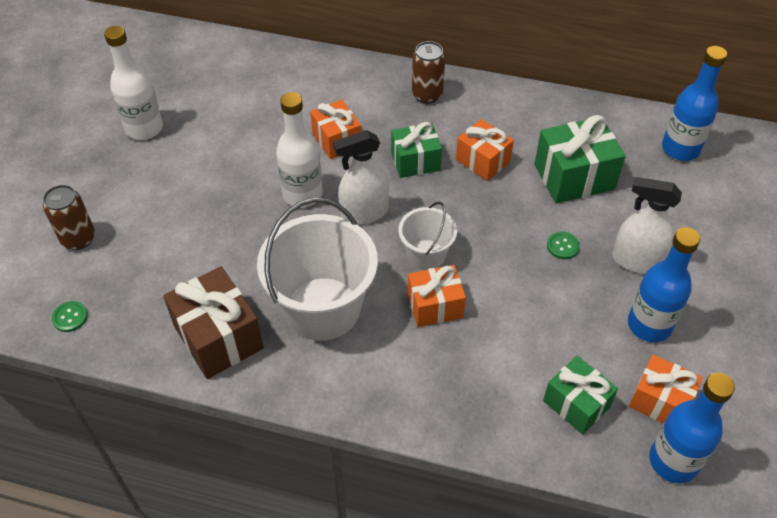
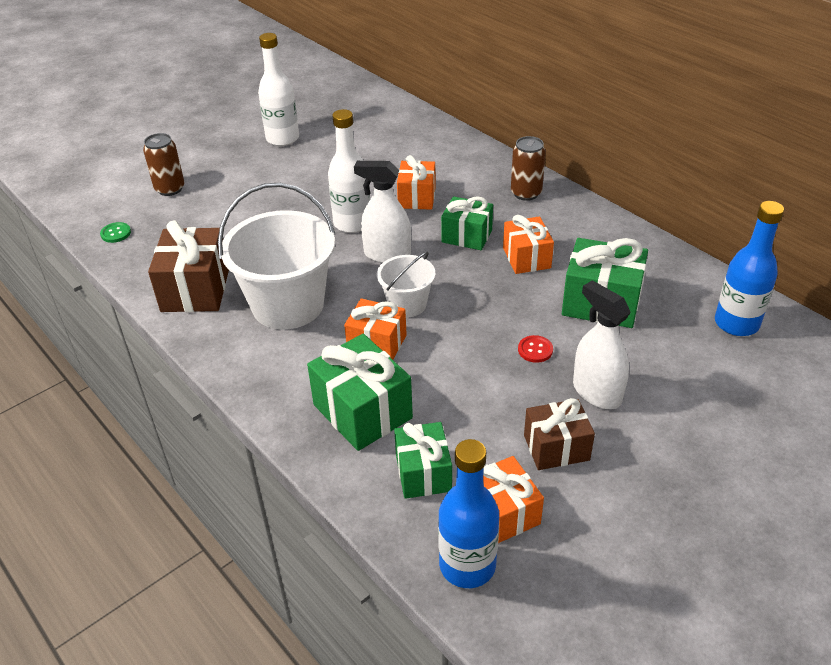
camera: 35 degrees right, 10 degrees down
(481, 376) = (362, 411): none -> green gift
(562, 246) = (535, 350): green button -> red button
(649, 325) = (556, 447): blue bottle -> brown gift

